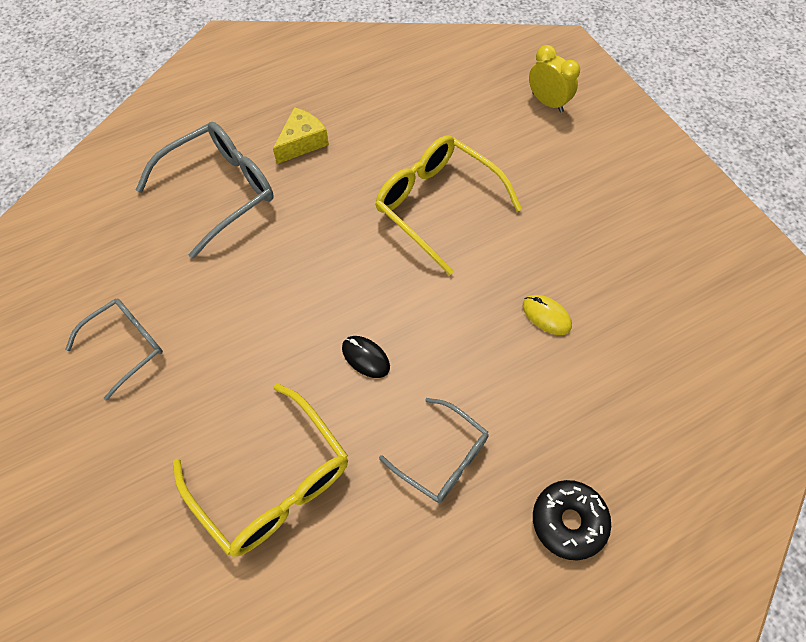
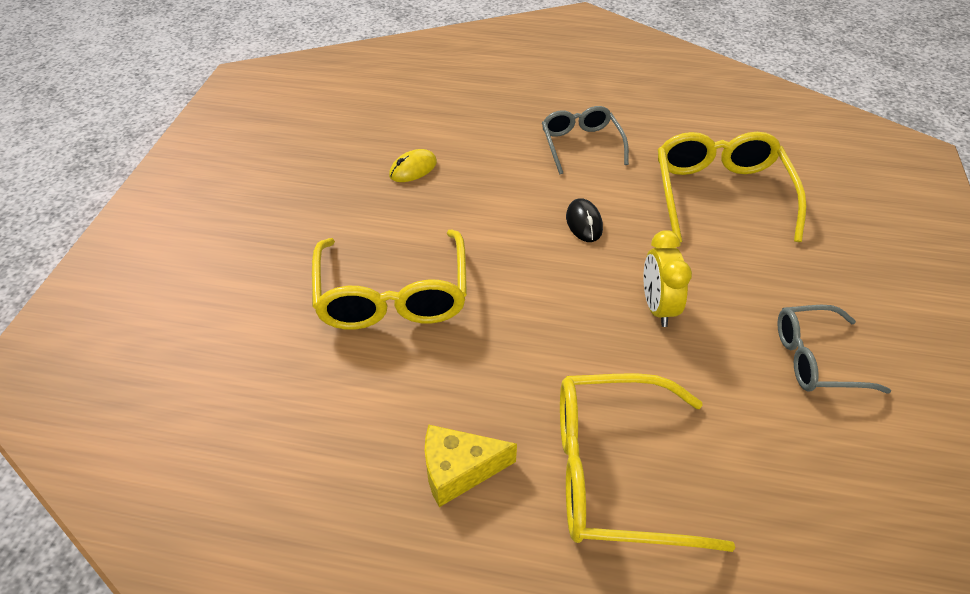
camera: 140 degrees left, 15 degrees down
(220, 191) = (615, 472): grey glasses -> yellow glasses
(546, 316) = (413, 169): yellow mouse -> yellow mouse turned 60 degrees clockwise
(547, 102) = (150, 321): yellow clock -> yellow clock (657, 307)
(568, 521) = (532, 86): black donut -> none

